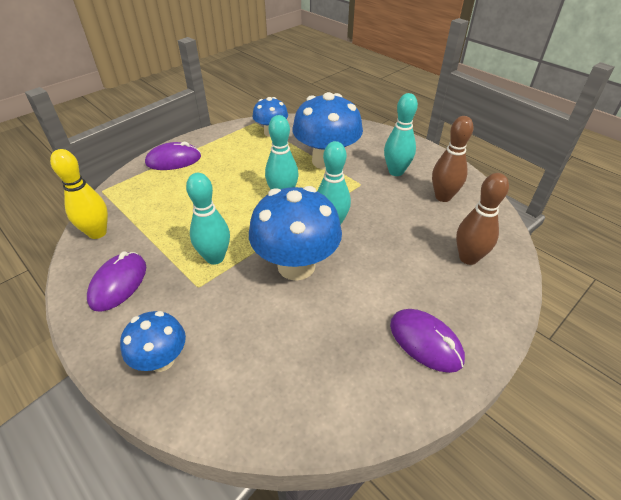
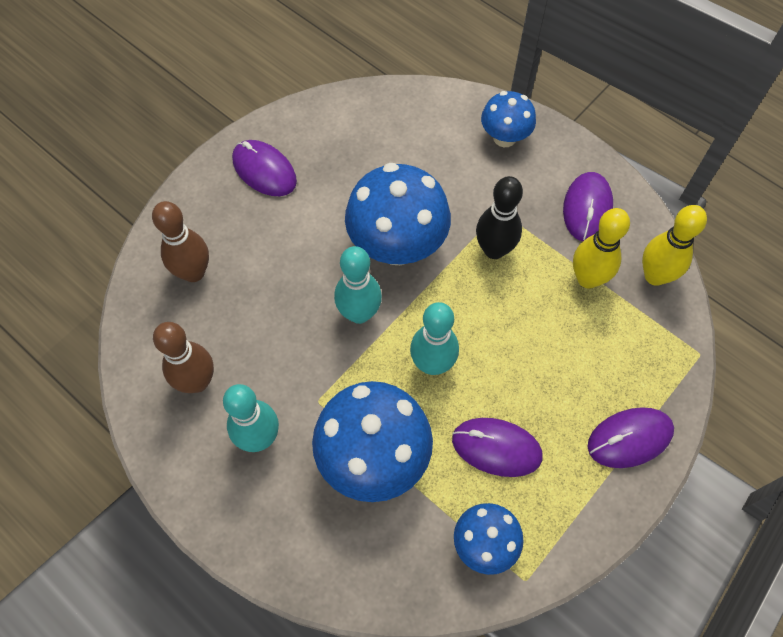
camera: 175 degrees right, 20 degrees up
(150, 234) = (587, 278): none -> yellow bowling pin
(215, 258) = (494, 249): turquoise bowling pin -> black bowling pin
(253, 161) = (496, 448): none -> purple mouse

